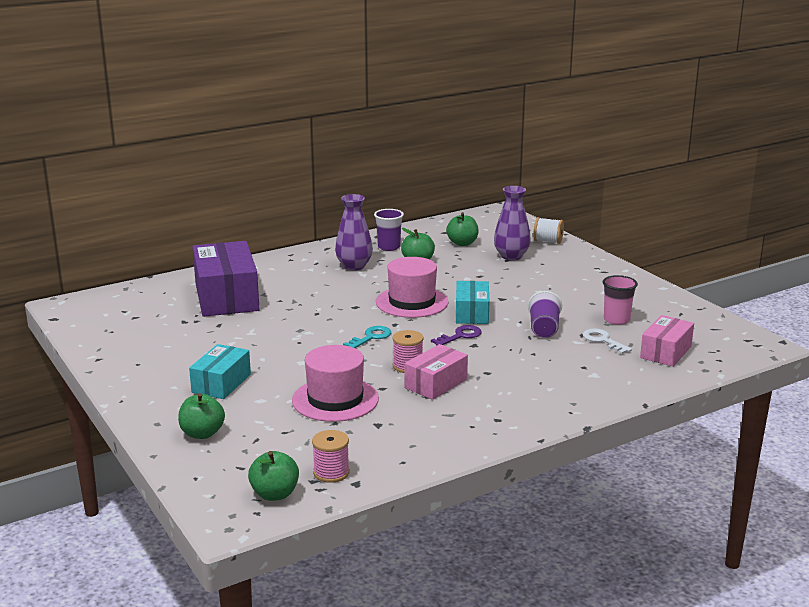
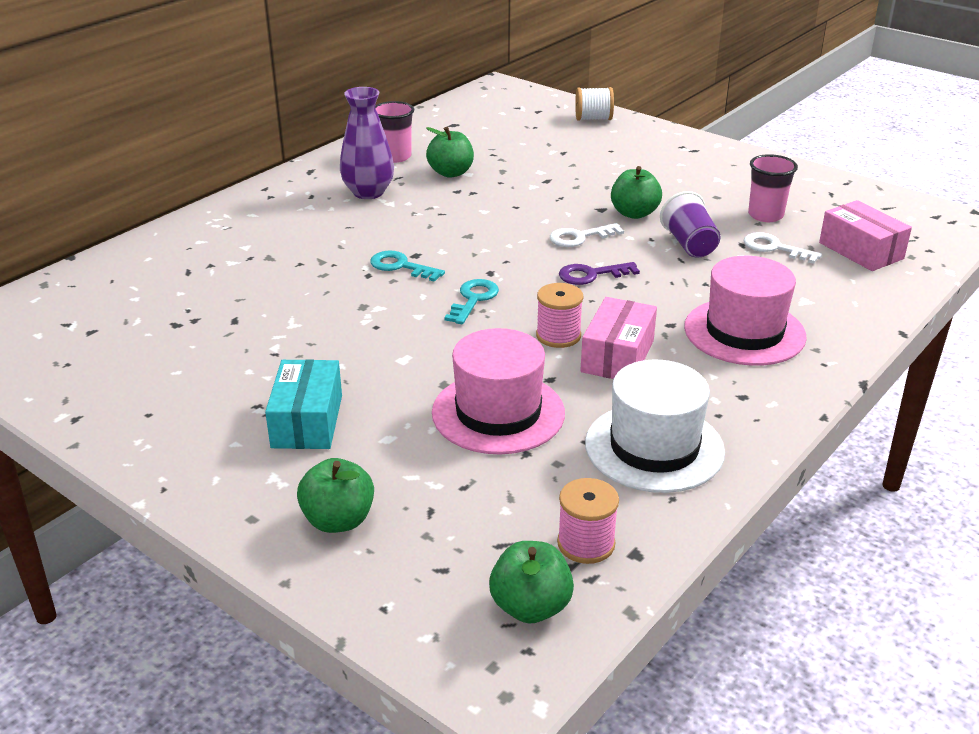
camera: 20 degrees left, 10 degrees up
(226, 297) = (215, 271): purple box -> none
(341, 312) = (401, 266): none -> turquoise key
(389, 247) = (395, 157): purple cup -> pink cup
(412, 302) = (488, 234): pink hat -> pink hat (744, 332)
(415, 435) = (654, 447): none -> white hat
(460, 336) = (592, 275): purple key -> purple key turned 135 degrees counterclockwise
(462, 243) = (488, 137): green apple -> green apple (634, 213)
(472, 313) = (580, 237): turquoise box -> white key
(511, 256) = (565, 146): purple vase -> none
(665, 352) = (861, 251): pink box -> pink box turned 45 degrees counterclockwise

